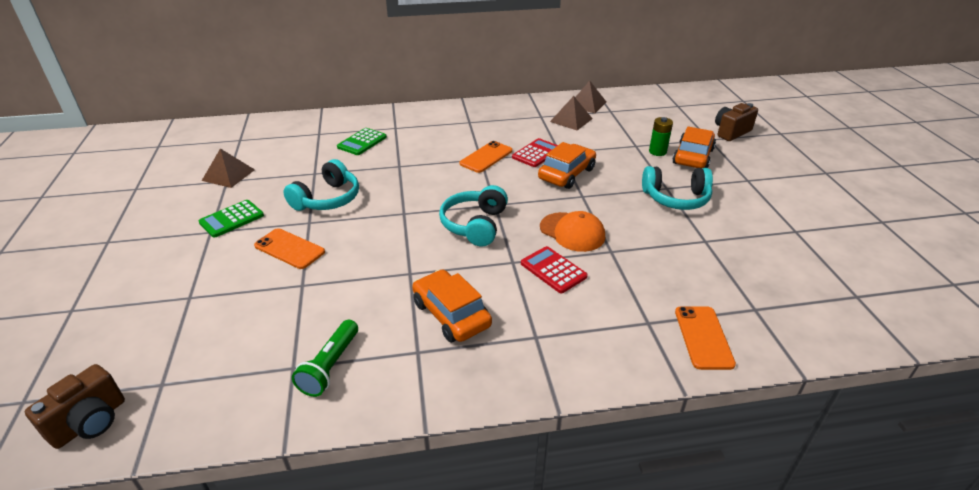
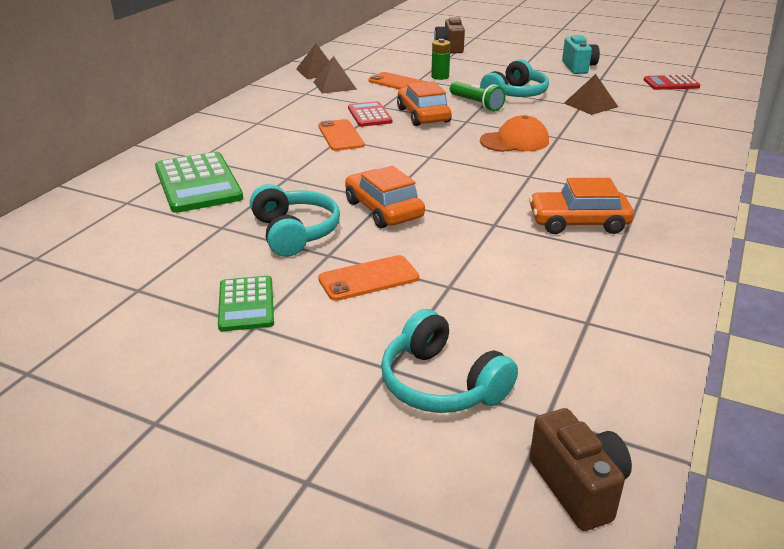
camera: 55 degrees left, 5 degrees down
(228, 175) = (124, 285): brown pyramid -> brown pyramid (591, 105)
(330, 366) = (602, 300): green flashlight -> green flashlight (476, 104)
(362, 142) = (198, 183): green calculator -> green calculator, size x1.68
(475, 225) = (452, 174): turquoise headphones -> turquoise headphones (442, 384)
(553, 270) = (559, 164): red calculator -> red calculator (671, 83)
(693, 156) = (465, 70): orange car -> orange car (383, 210)
(703, 337) = (690, 144): orange phone -> orange phone (398, 83)
(802, 209) = (578, 67): none -> turquoise camera

